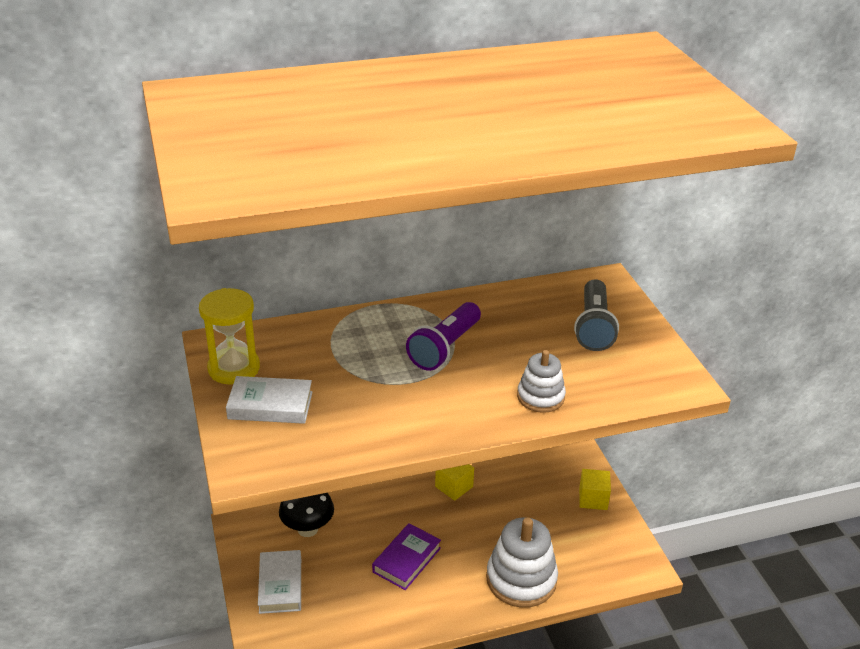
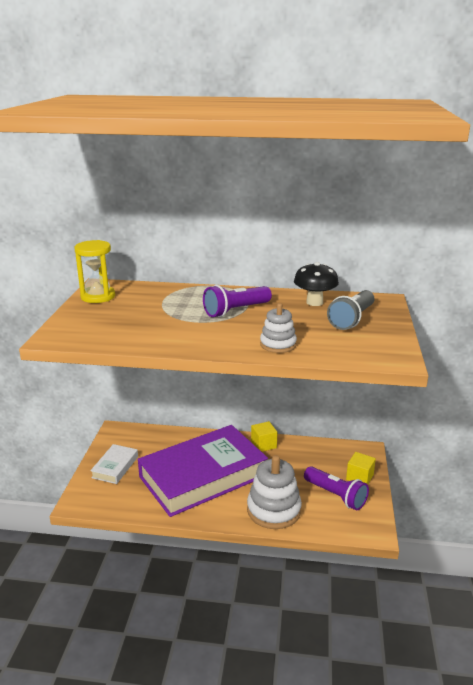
camera: 25 degrees right, 10 degrees down
(270, 405) = (100, 315): white book -> none
(308, 529) = (154, 442): black mushroom -> black mushroom (314, 302)
(407, 560) = (203, 476): purple book -> purple book, size x2.37
(580, 534) = (336, 495): none -> purple flashlight

